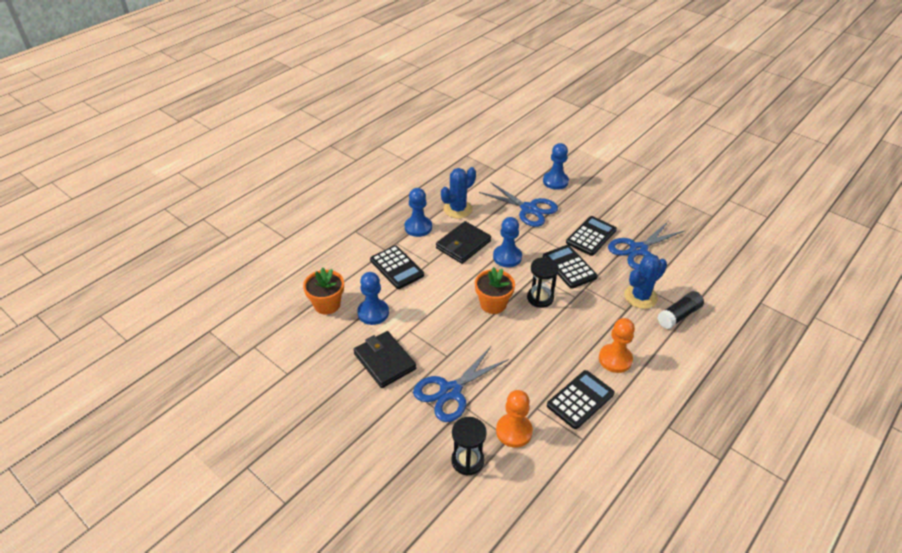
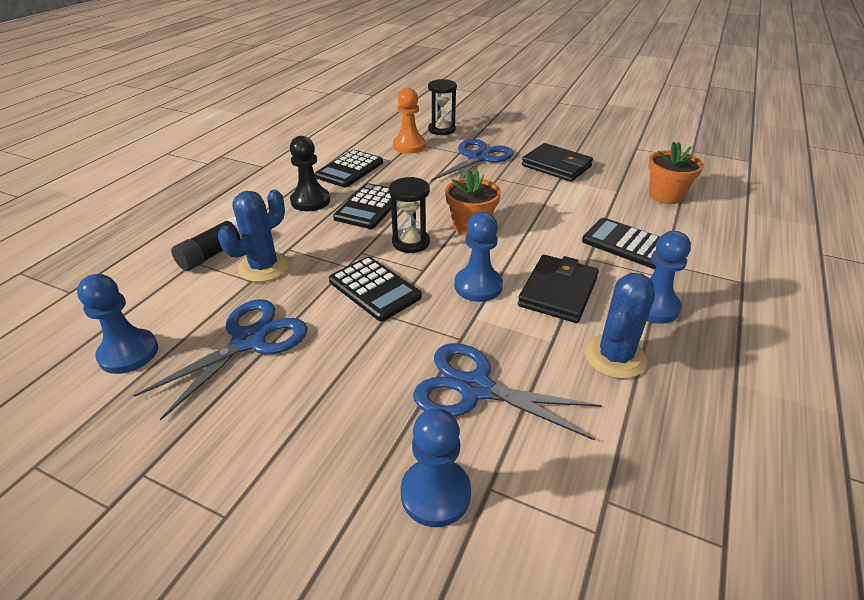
camera: 165 degrees right, 5 degrees down
(373, 313) = (606, 197): blue pawn -> blue pawn (128, 353)
(591, 236) = (338, 351): black calculator -> black calculator (369, 207)
(615, 359) = (310, 201): orange pawn -> black pawn

